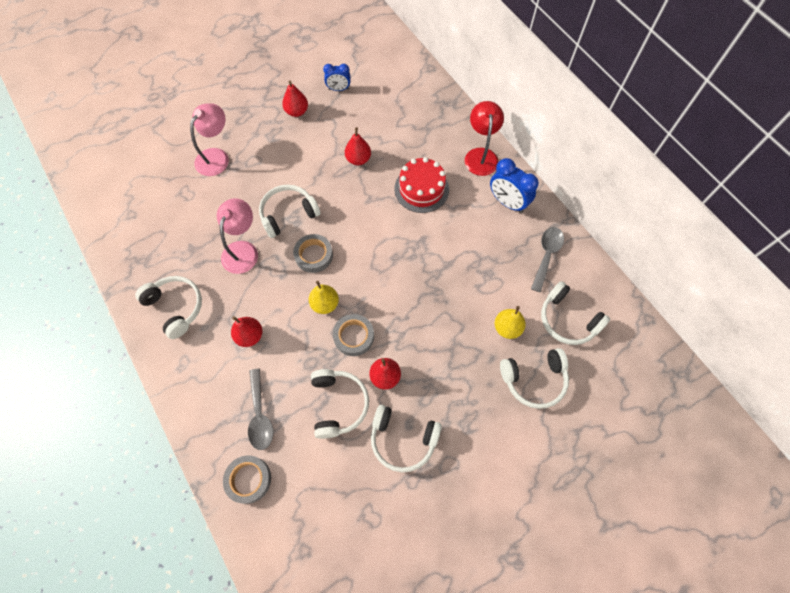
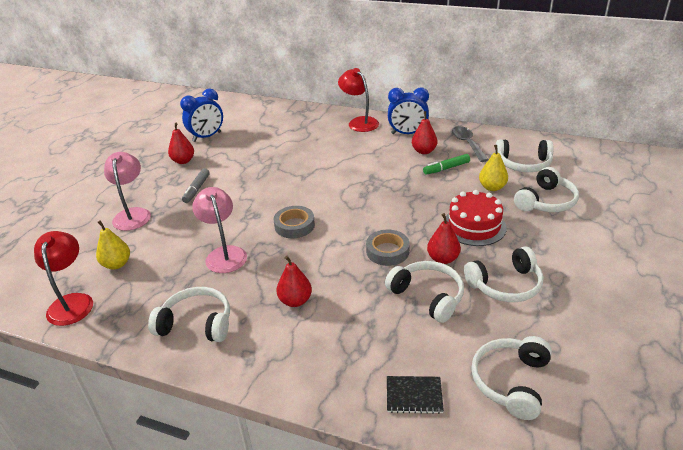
camera: 35 degrees left, 30 degrees down
(121, 226) = (72, 302): none -> red lamp
(248, 479) = (414, 395): grey tape -> black notebook
(260, 415) = (369, 345): grey spoon -> none
(279, 157) = (196, 189): none -> grey marker
(288, 214) = (243, 215): white headphones -> white headphones (511, 382)
(325, 304) = (339, 246): yellow pear -> yellow pear (117, 264)
(338, 89) = (207, 137): blue clock -> blue clock, size x1.59
(358, 159) = (268, 162): red pear -> red pear (424, 151)
(421, 189) = (337, 154): red cake -> red cake (474, 226)
(494, 275) = (446, 168): none -> green marker

